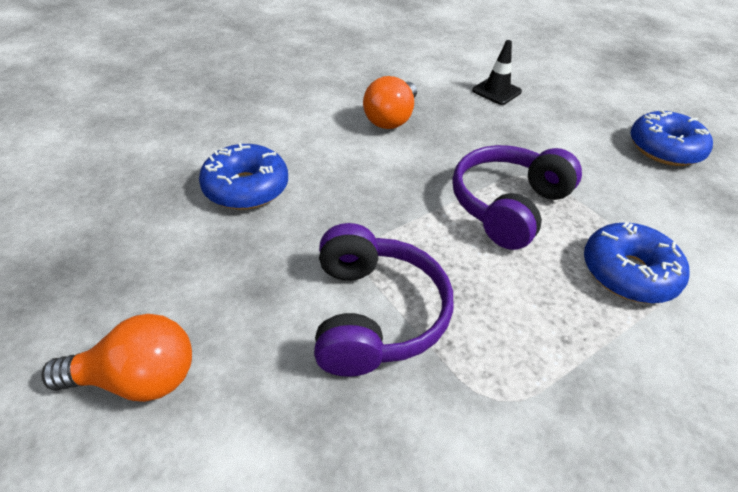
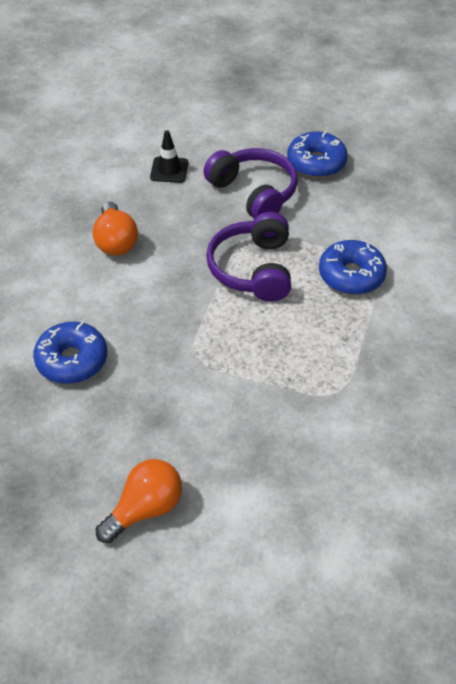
camera: 35 degrees left, 5 degrees up
(375, 314) = (237, 389): purple headphones -> purple headphones (254, 193)

